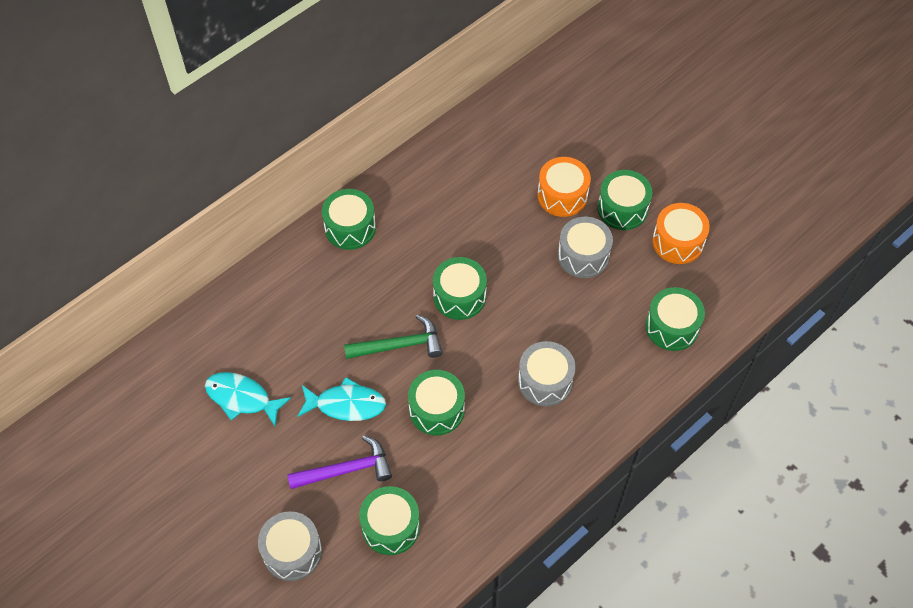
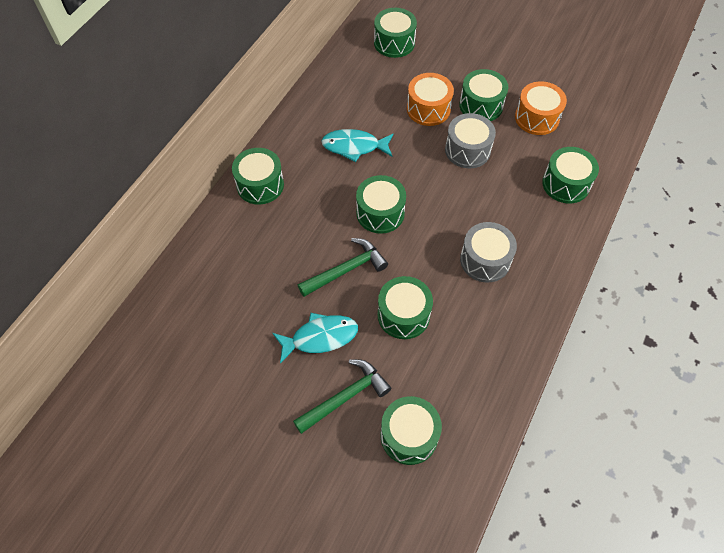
camera: 20 degrees left, 0 degrees up
(242, 398) = (220, 364): turquoise fish -> turquoise fish (354, 147)
(292, 552) = (326, 494): grey drum -> none
(346, 470) = (345, 397): purple hammer -> green hammer
(560, 105) = (394, 43): none -> green drum

